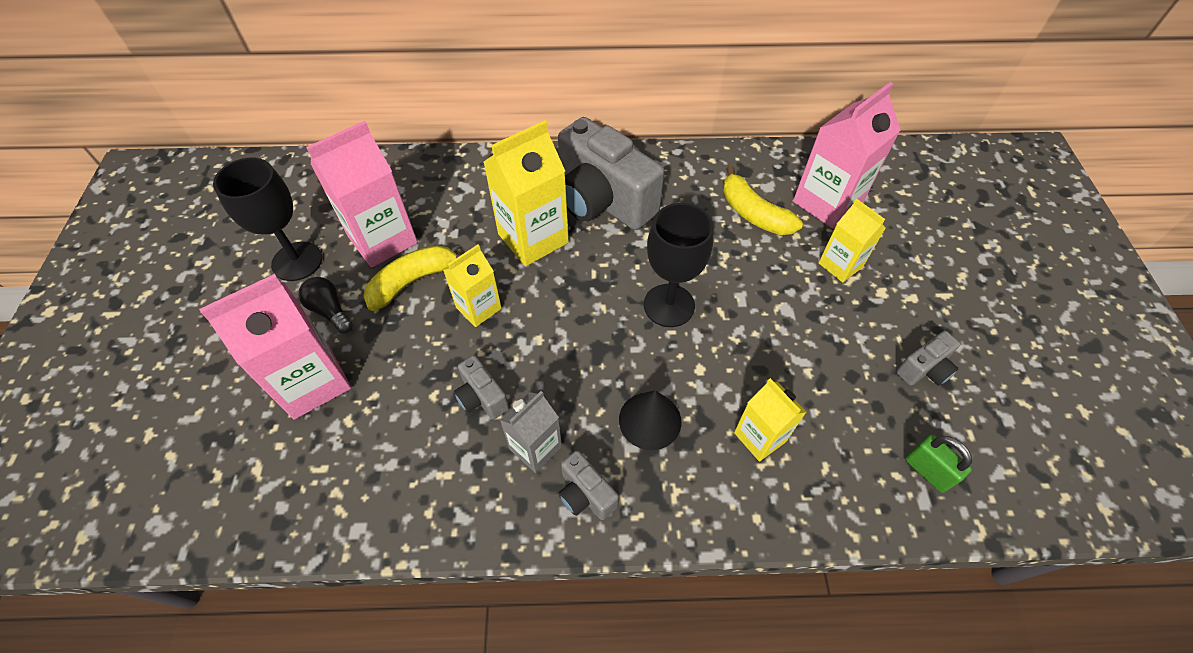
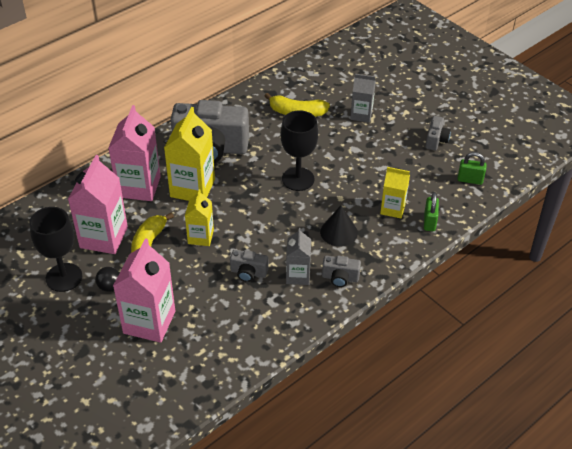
camera: 40 degrees left, 10 degrees down
(798, 498) = (429, 222): none -> green padlock
(827, 203) = (328, 88): pink carton -> pink carton (139, 187)
(840, 265) = (361, 115): yellow carton -> grey carton

